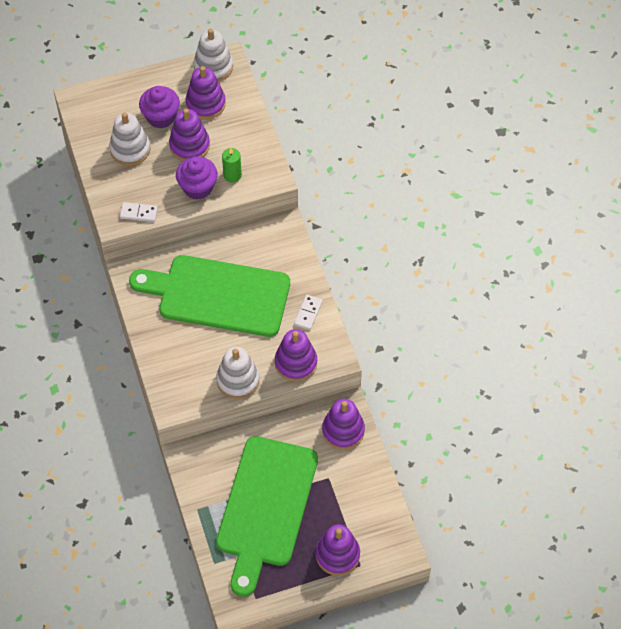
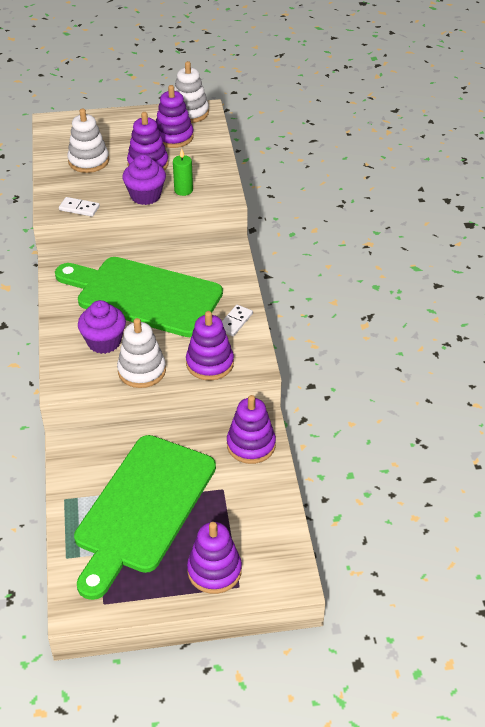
camera: 10 degrees right, 15 degrees down
(161, 117) = (127, 141): purple cupcake -> purple cupcake (104, 342)

